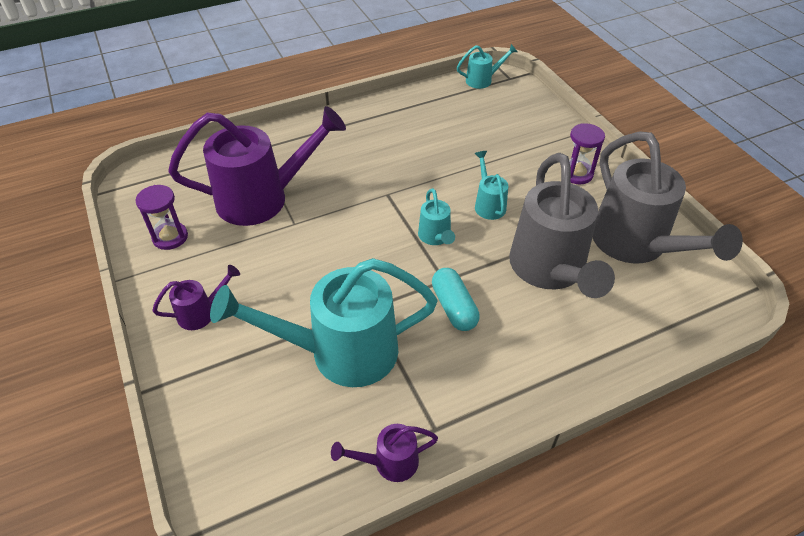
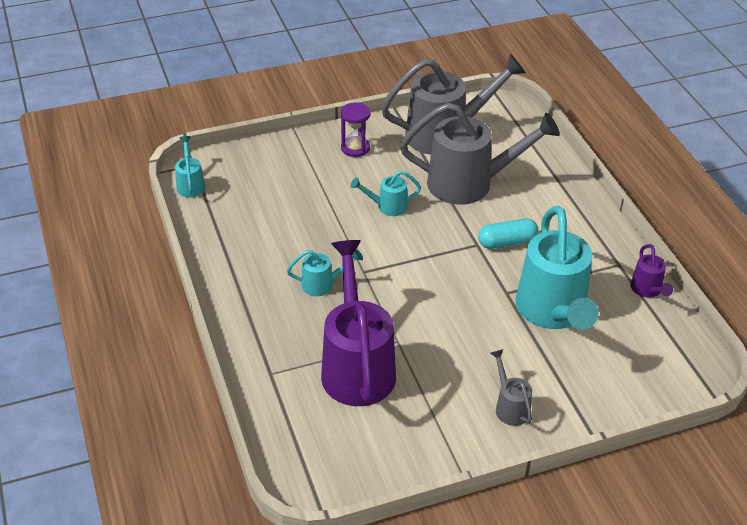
camera: 85 degrees left, 5 degrees down
(170, 237) = (407, 441): purple hourglass -> none
(201, 313) = (510, 407): purple watering can -> grey watering can
(435, 237) = (426, 244): turquoise watering can -> turquoise watering can (322, 284)

